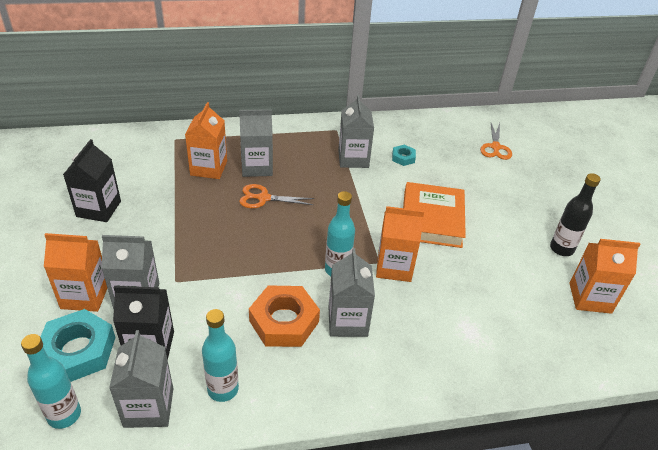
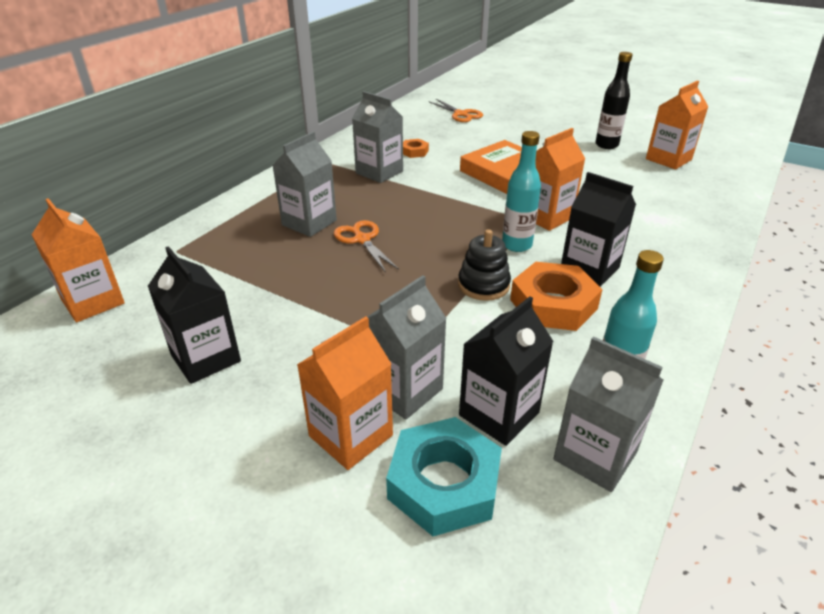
camera: 45 degrees left, 5 degrees down
(64, 415) = (547, 544): turquoise bottle -> none
(209, 168) = (263, 250): orange carton -> orange carton (93, 302)
(263, 198) = (362, 239): orange scissors -> orange scissors turned 105 degrees clockwise
(271, 277) = (483, 285): none -> black stacking toy
(347, 321) = (589, 269): grey carton -> black carton
(403, 158) = (414, 152): turquoise nut -> orange nut

